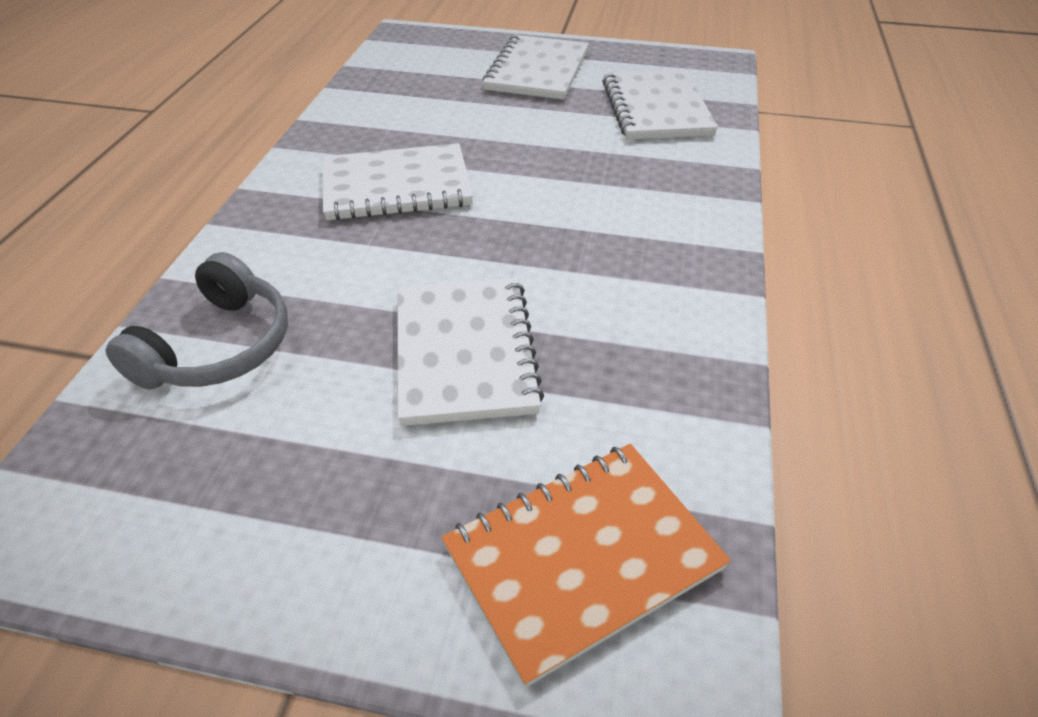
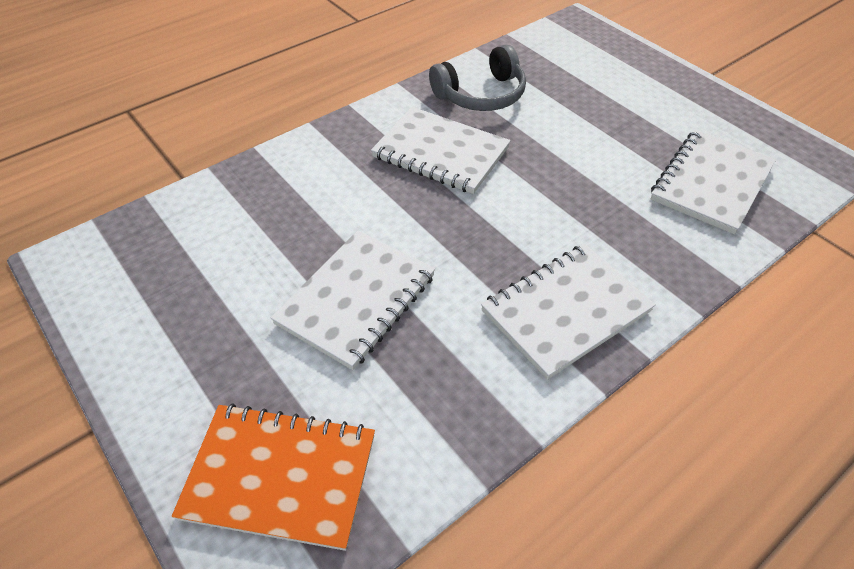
camera: 40 degrees right, 5 degrees up
(218, 347) = (237, 210): grey headphones -> grey headphones (481, 95)
(537, 71) = (647, 101): white notebook -> white notebook (565, 311)

